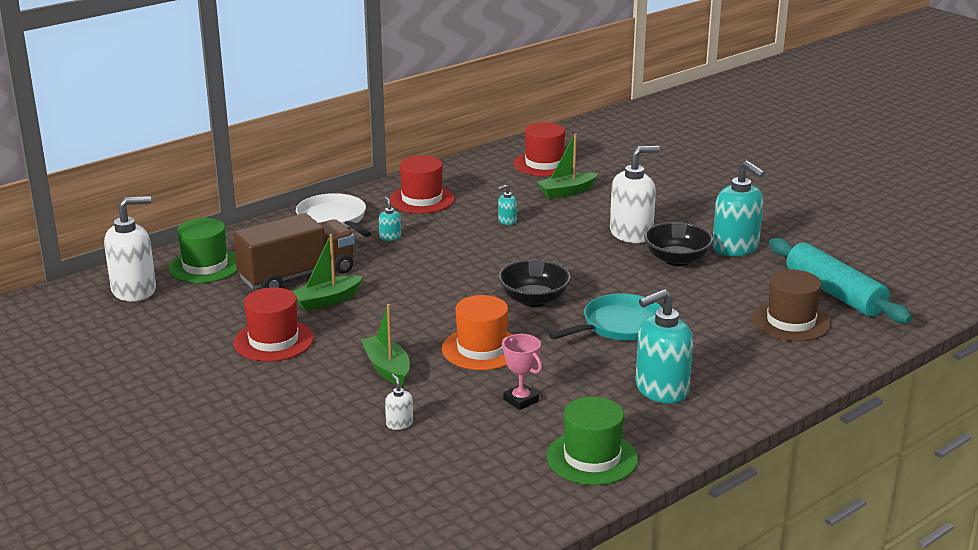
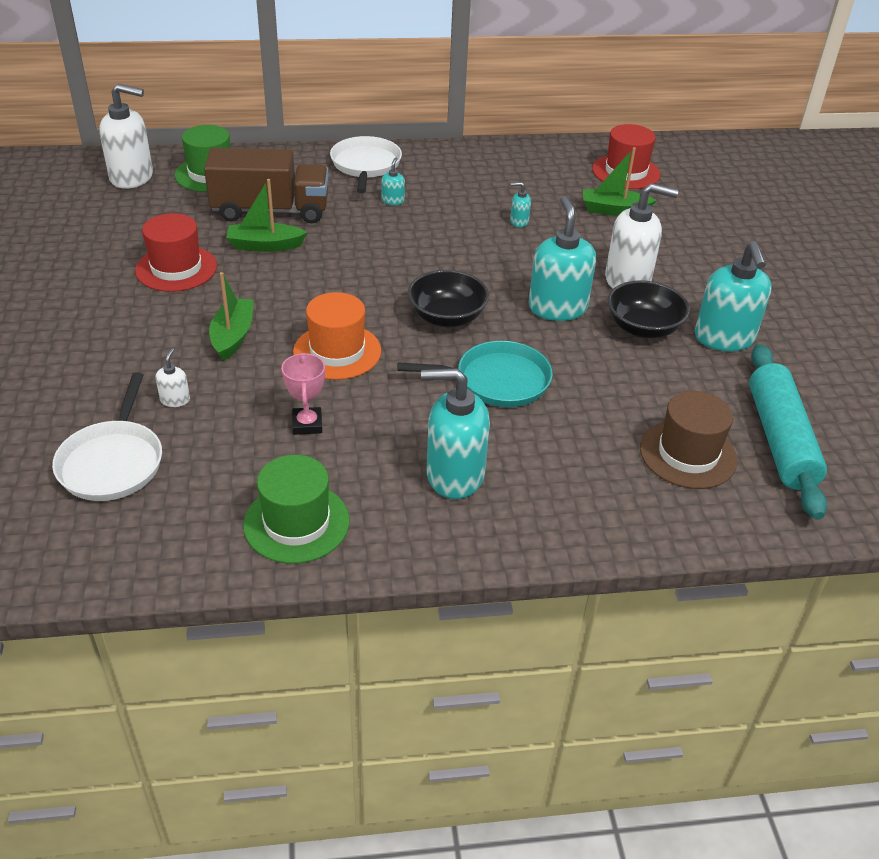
camera: 30 degrees right, 15 degrees up
(407, 479) = (113, 462): none -> white pan
(422, 199) = (466, 171): red hat -> none
(604, 267) = (557, 308): none -> turquoise soap dispenser

